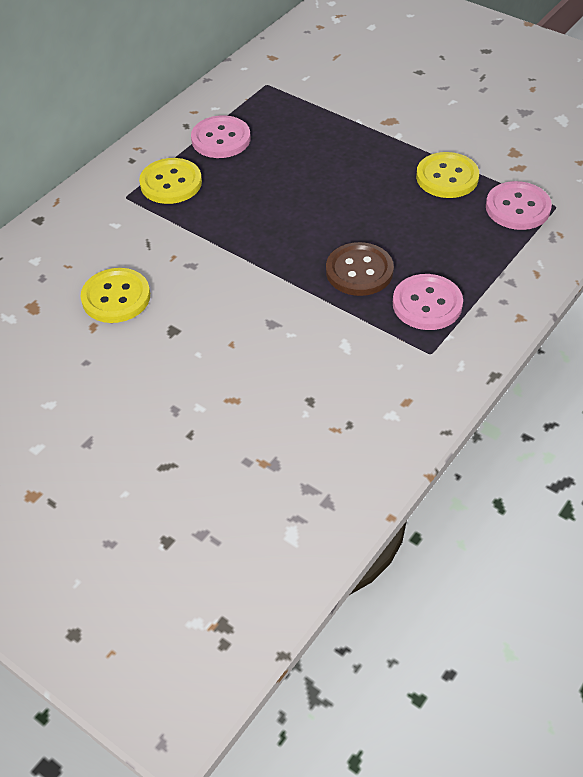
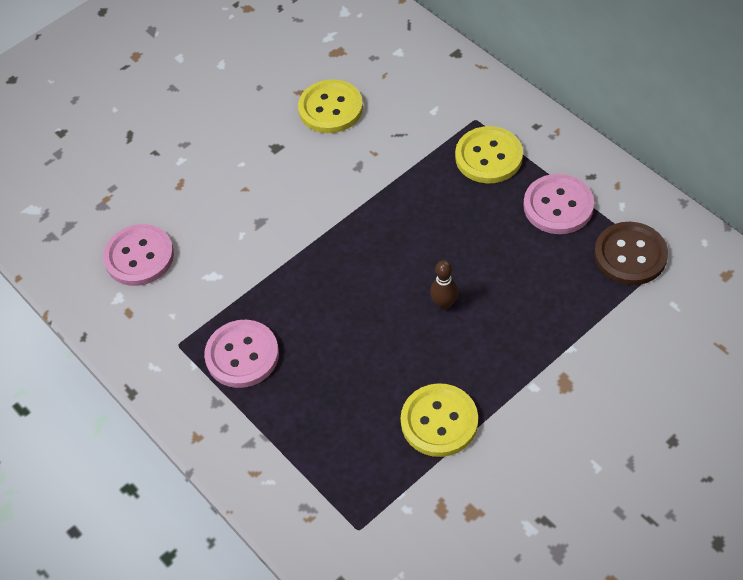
camera: 105 degrees right, 5 degrees up
(336, 189) = (444, 304): none -> brown bowling pin
(359, 271) = (307, 304): brown button -> brown button (630, 255)
(517, 208) = (365, 484): pink button -> pink button (139, 257)

